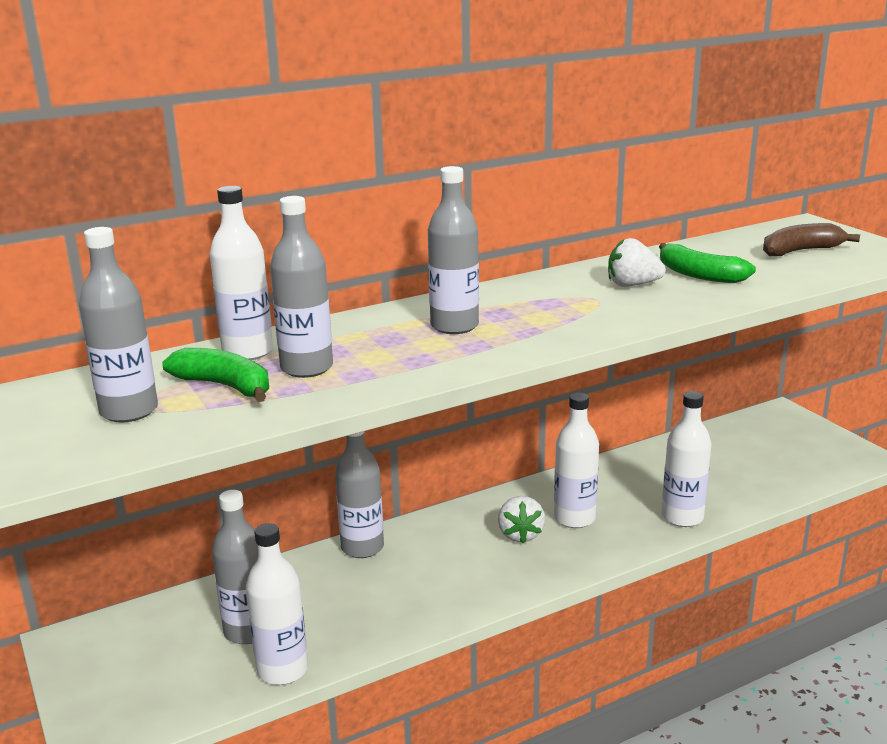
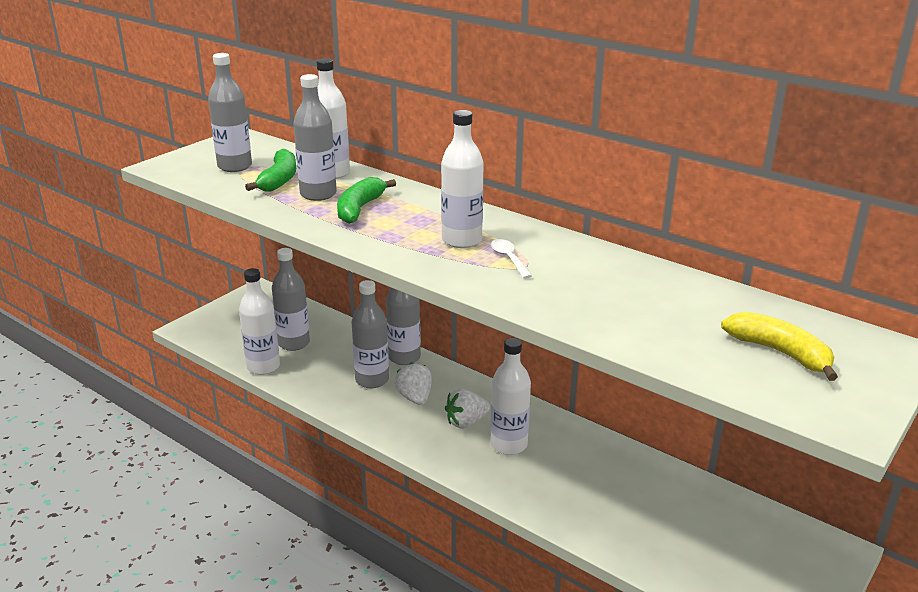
camera: 65 degrees right, 5 degrees up
(454, 326) = (422, 223): grey bottle -> grey bottle (372, 380)
(577, 303) = (509, 259): none -> white spoon
(632, 285) = (575, 275): white strawberry -> white strawberry (415, 398)
(682, 517) = (555, 506): white bottle -> white bottle (461, 240)
(699, 275) = (636, 303): green banana -> green banana (359, 209)
(800, 251) = (779, 353): brown banana -> yellow banana

